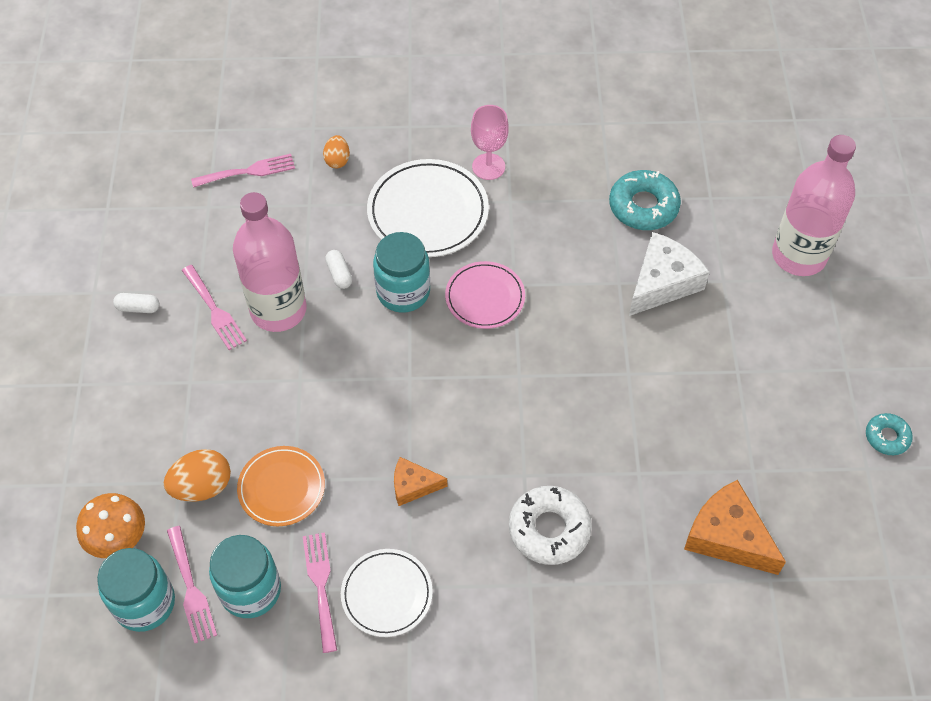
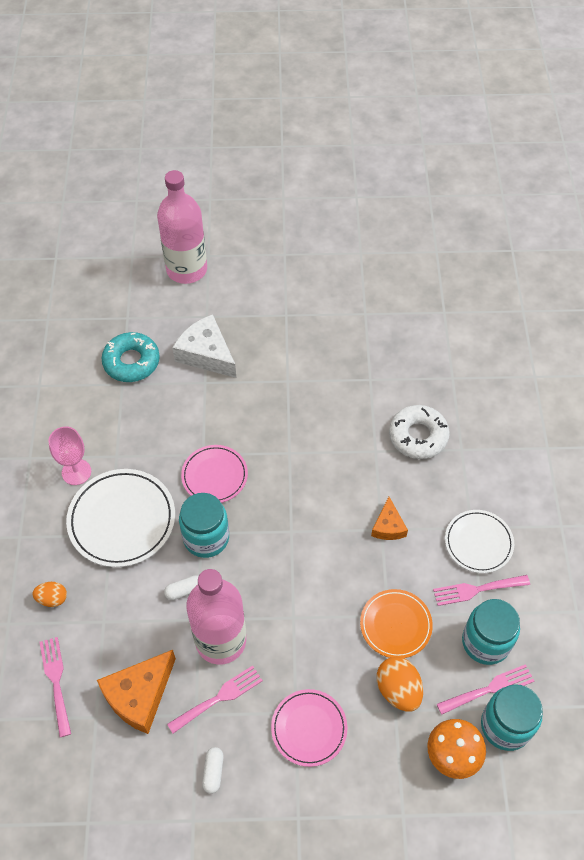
camera: 90 degrees left, 0 degrees up
(170, 394) = (309, 728): none -> pink plate
(727, 536) = (415, 332): orange cheese -> orange cheese (139, 695)
(887, 437) = (337, 239): turquoise donut -> none

